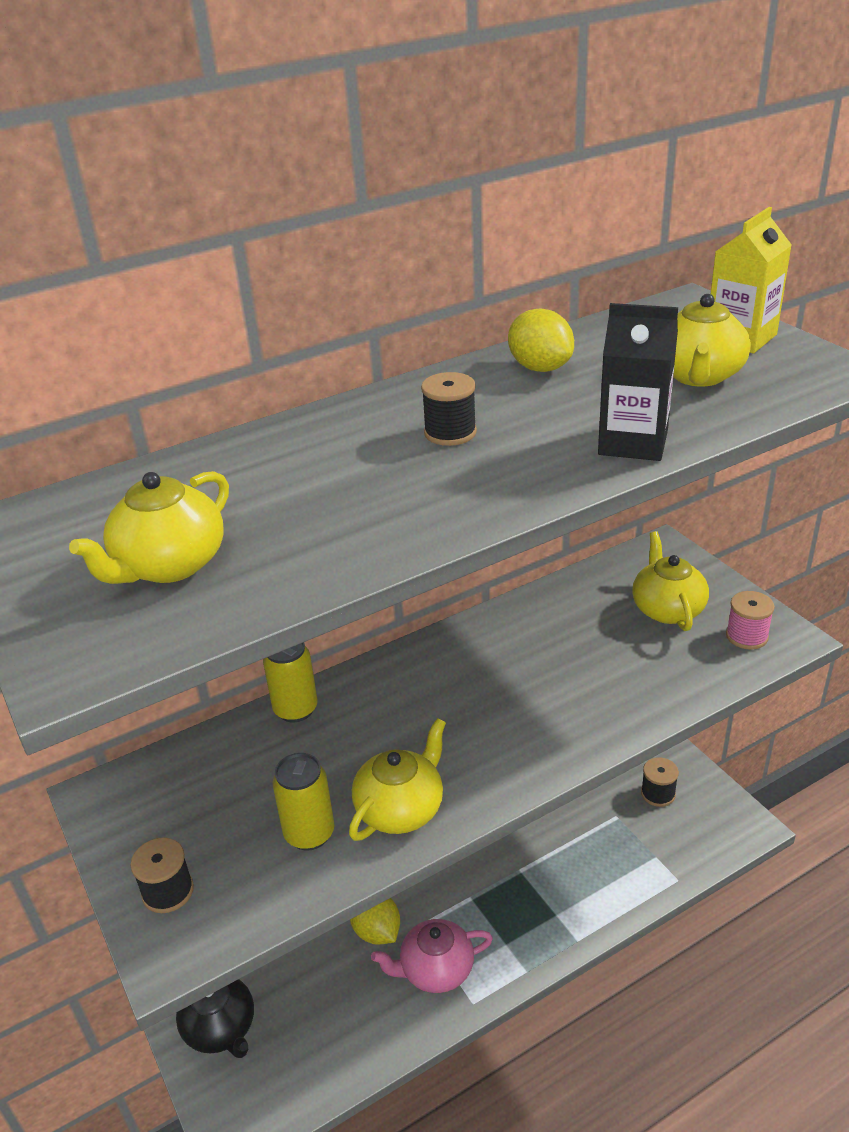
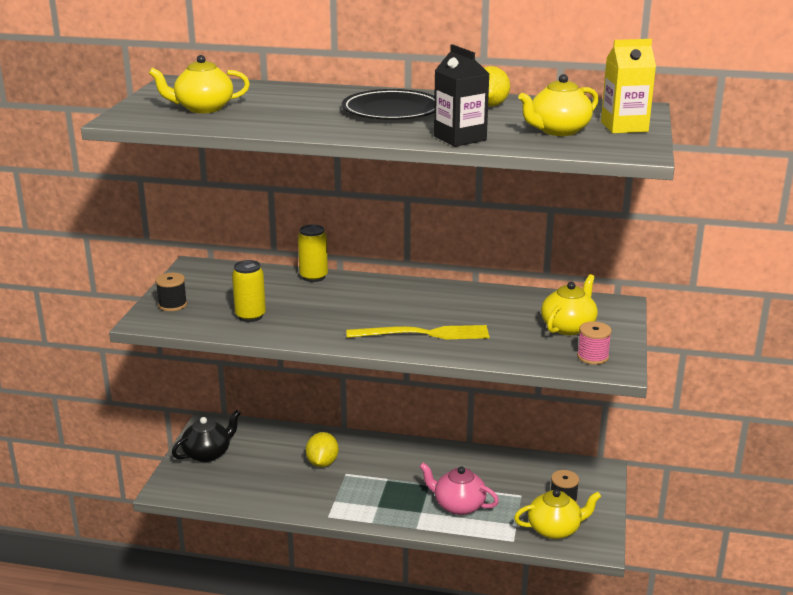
camera: 40 degrees right, 10 degrees down
(221, 1028) = (208, 454): black teapot -> black teapot turned 135 degrees counterclockwise
(401, 809) = (299, 328): yellow teapot -> yellow teapot (555, 529)
(435, 969) = (329, 494): pink teapot -> pink teapot (458, 505)
(450, 433) = (392, 110): black spool -> black plate
(551, 717) = (423, 334): none -> yellow fork

